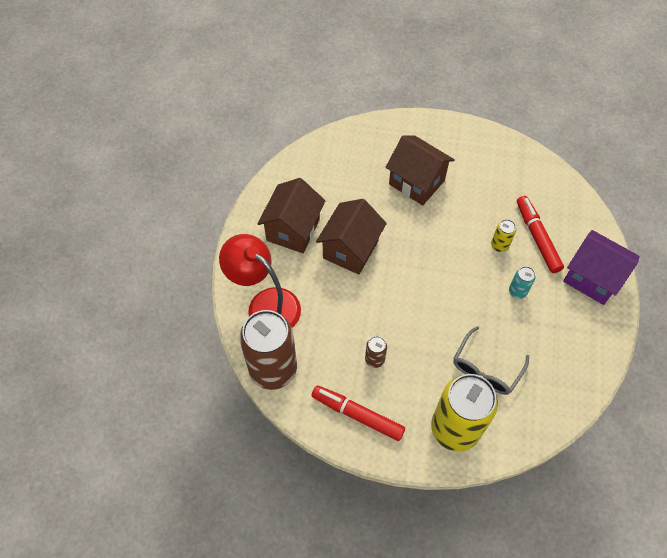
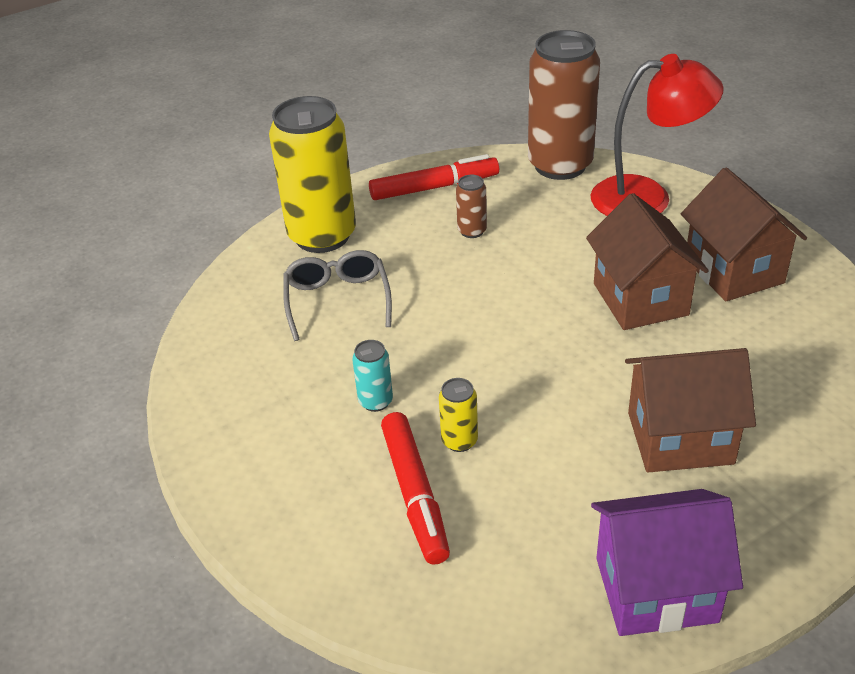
camera: 140 degrees right, 20 degrees down
(537, 237) = (415, 494): red marker -> red marker turned 45 degrees clockwise
(592, 278) = (278, 495): purple house -> purple house (656, 589)

